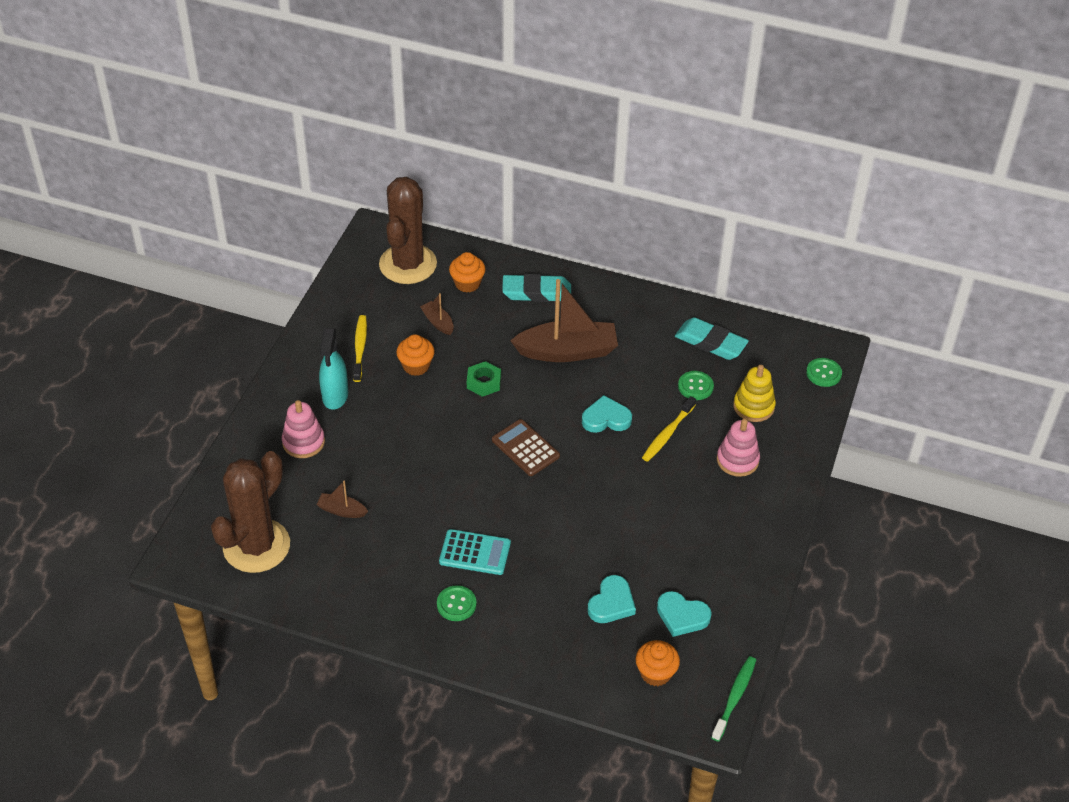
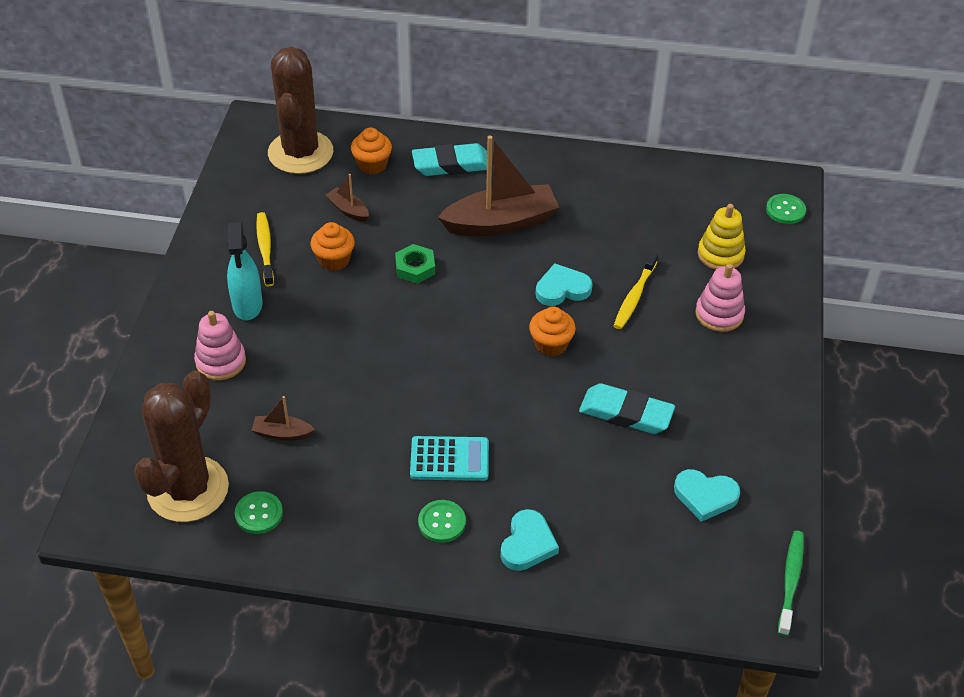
camera: 10 degrees left, 0 degrees up
(525, 448) = (480, 333): brown calculator -> none
(611, 603) = (621, 493): turquoise heart -> turquoise heart (527, 544)
(655, 673) = (693, 567): orange cupcake -> orange cupcake (551, 344)
(695, 386) = (651, 242): green button -> green button (259, 514)
(710, 342) = (655, 193): turquoise eraser -> turquoise eraser (626, 413)

